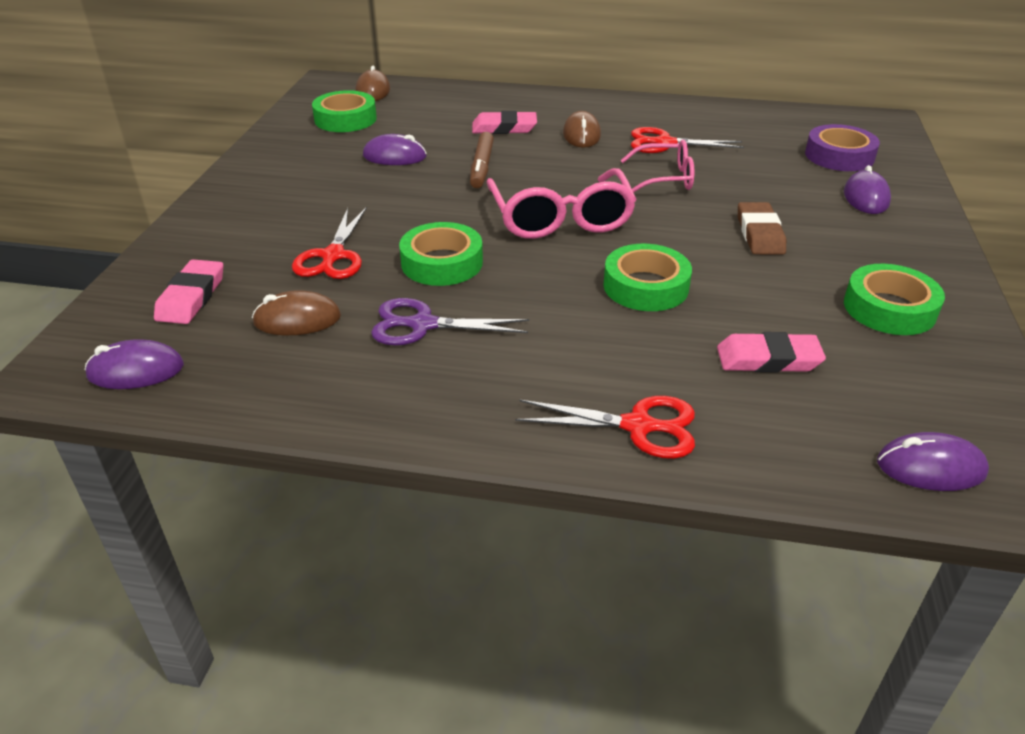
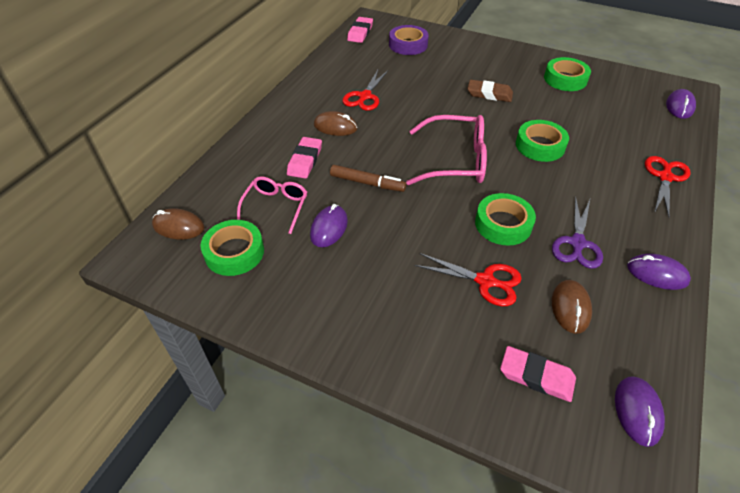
camera: 75 degrees left, 10 degrees up
(665, 178) = (414, 108): pink glasses -> pink glasses (276, 206)
(768, 359) = (607, 124): pink eraser -> pink eraser (360, 32)
(866, 197) = (458, 52): purple mouse -> purple mouse (657, 274)

